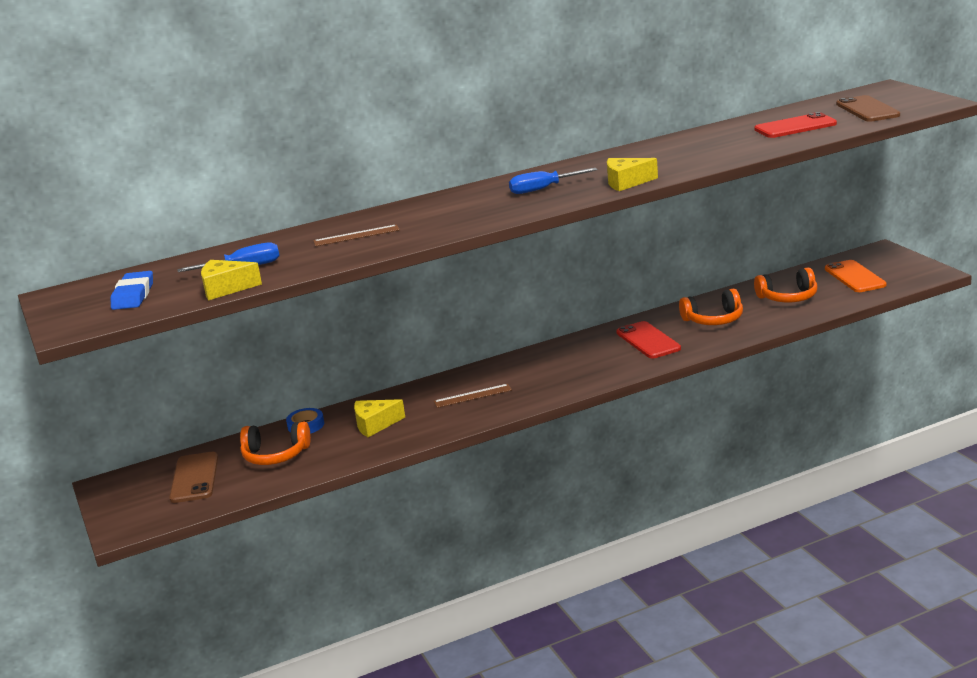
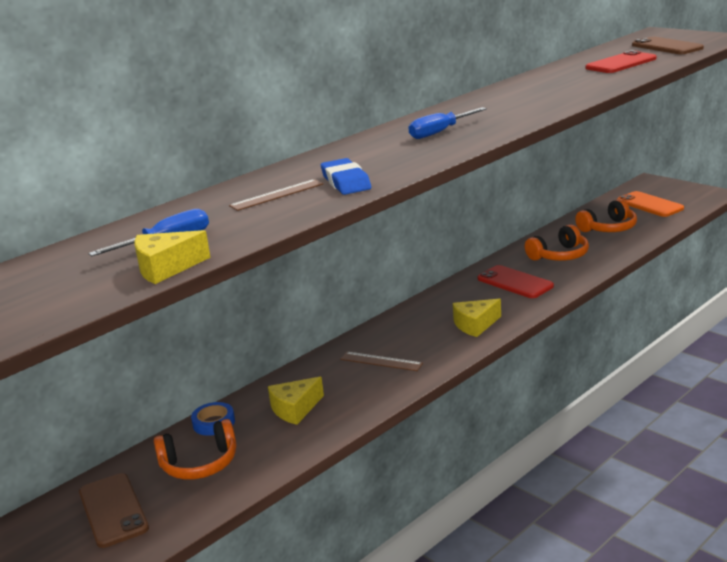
camera: 20 degrees left, 0 degrees up
(133, 295) = (41, 292): blue eraser -> blue eraser (346, 182)
(472, 396) = (381, 361): brown ruler -> brown ruler turned 60 degrees clockwise
(626, 182) = (521, 118): yellow cheese -> yellow cheese (475, 325)

